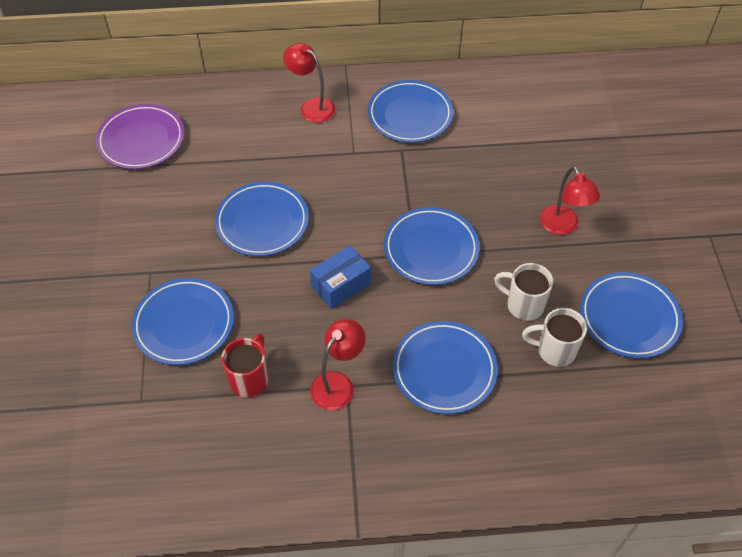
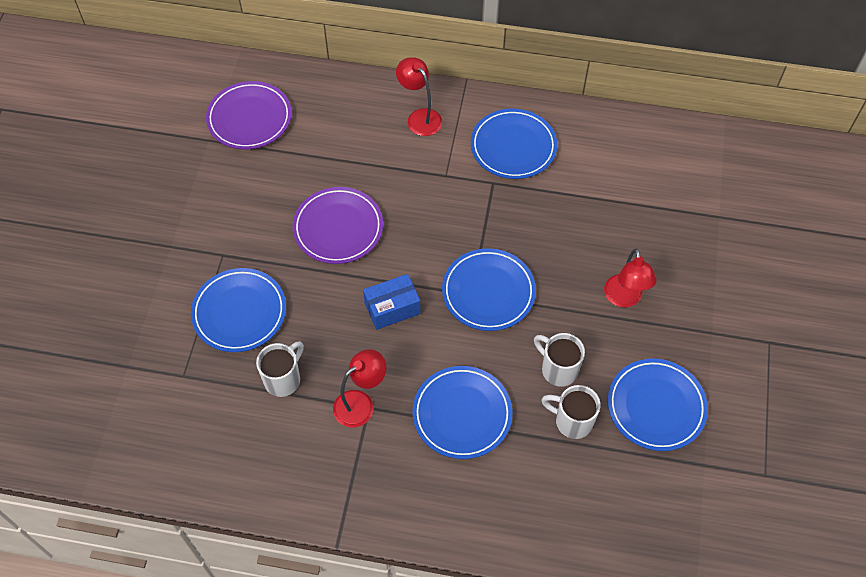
camera: 15 degrees right, 5 degrees up
(250, 379) = (283, 379): red mug -> white mug
(262, 222) = (338, 228): blue plate -> purple plate

